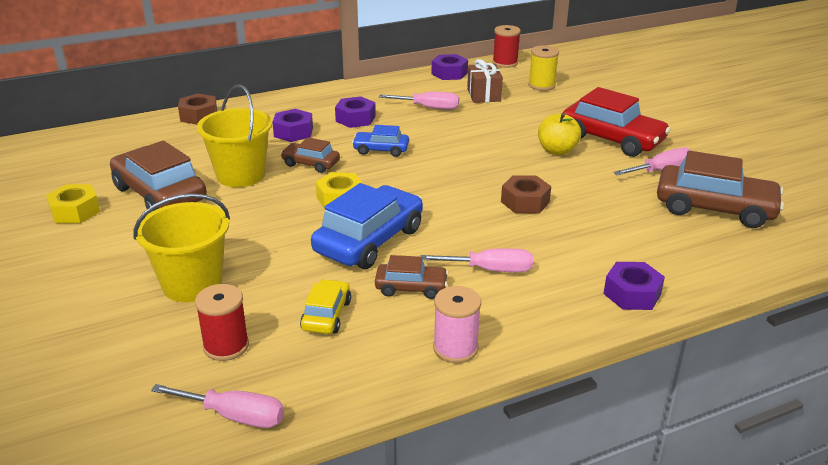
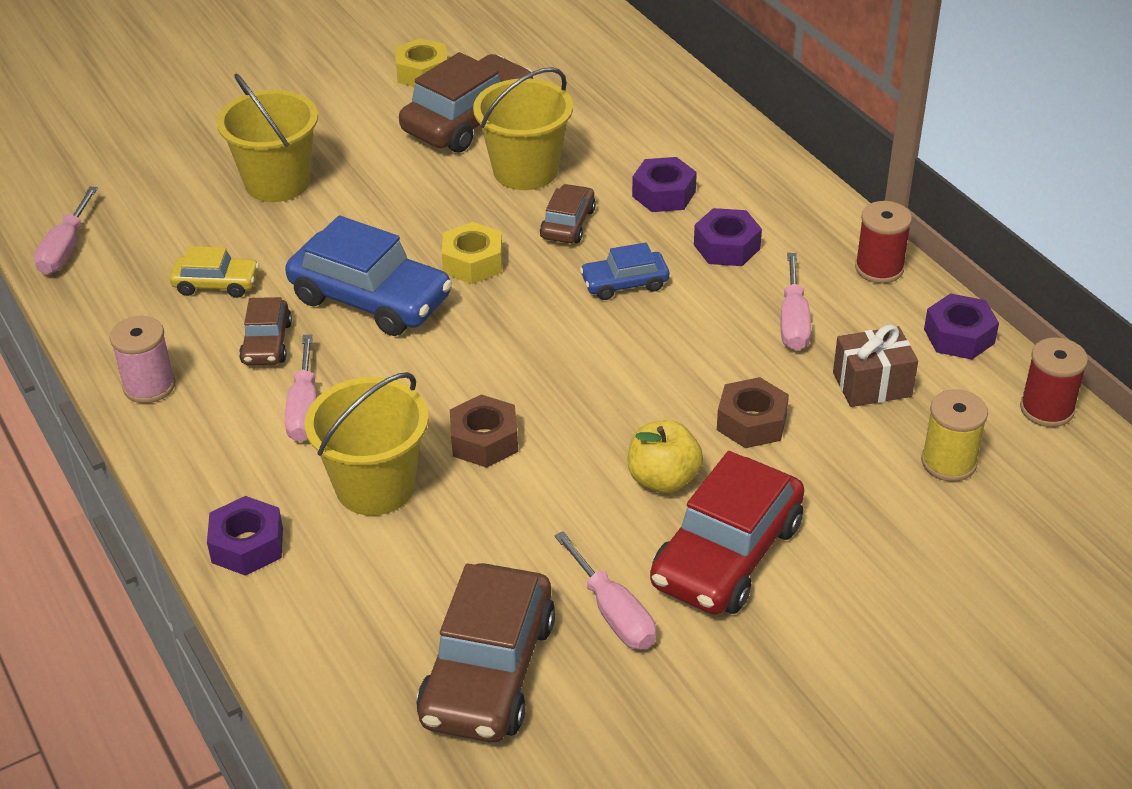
camera: 85 degrees right, 10 degrees up
(199, 116) = (695, 103): brown nut -> brown nut (751, 422)
(226, 346) = (169, 225): red spool -> red spool (879, 268)
(381, 150) = (624, 283): blue car -> blue car turned 105 degrees counterclockwise
(569, 242) = (375, 486): none -> yellow bucket

